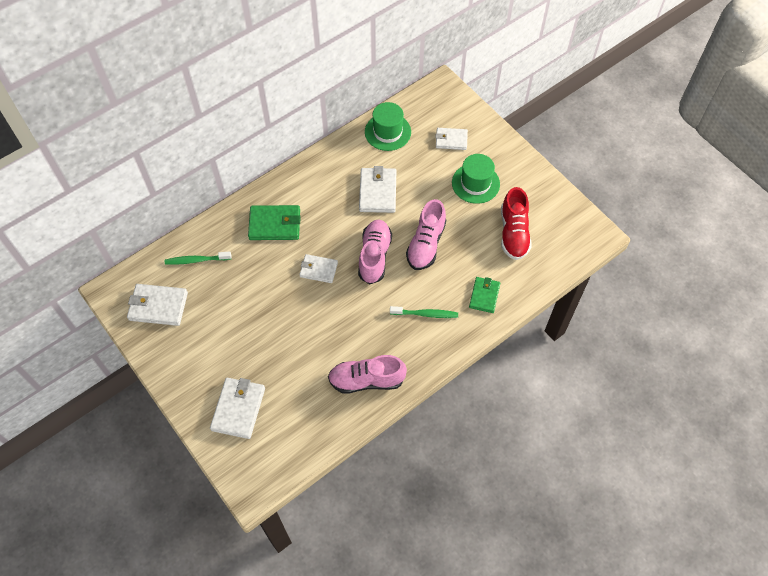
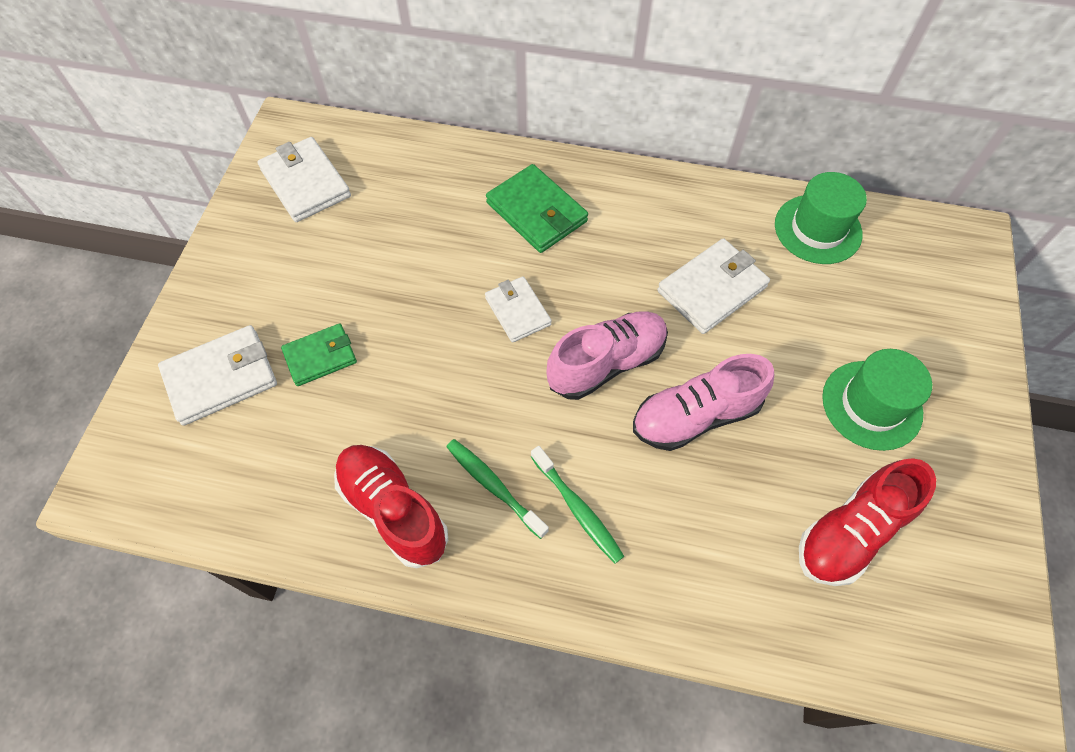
camera: 50 degrees right, 0 degrees up
(197, 260) = (405, 173): green toothbrush -> green toothbrush (494, 486)
(367, 380) = (393, 510): pink shoe -> red shoe
(451, 140) = (902, 315): white wallet -> none
(484, 296) = (693, 575): green wallet -> green wallet (320, 357)

